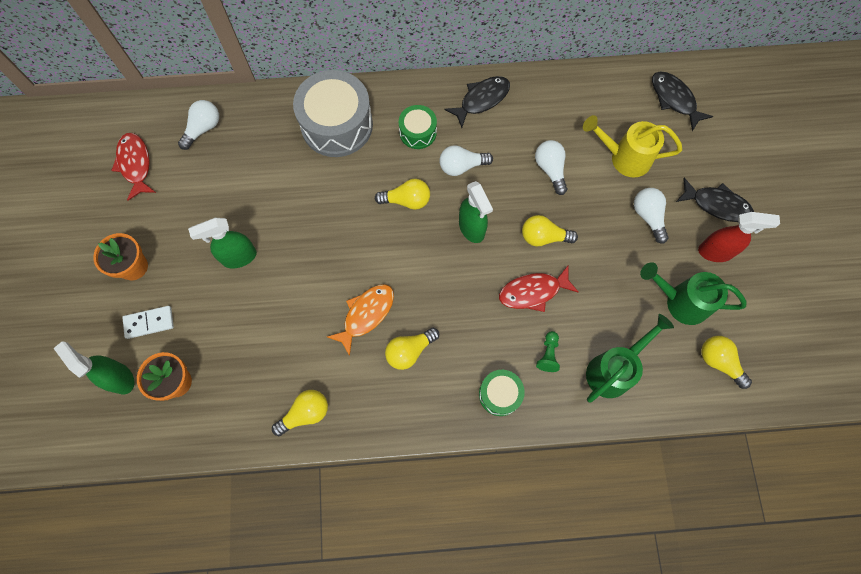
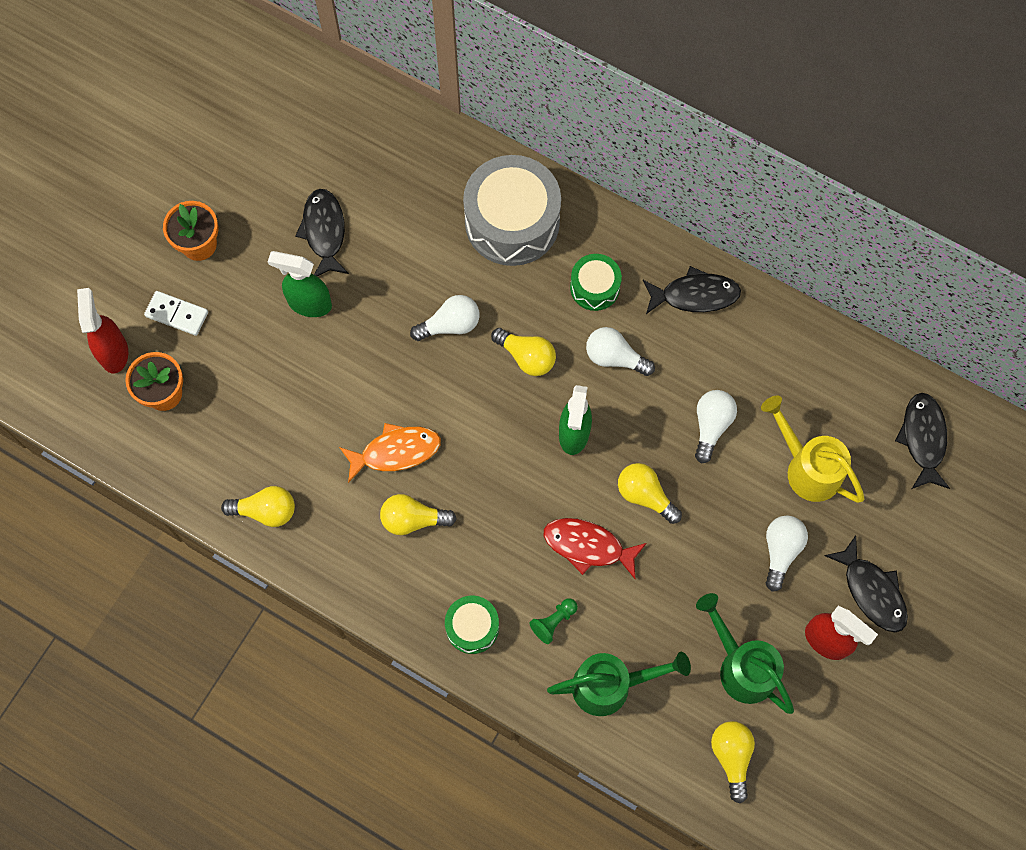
camera: 35 degrees right, 0 degrees up
(120, 378) = (114, 352): green spray bottle -> red spray bottle
(135, 164) = (271, 132): red fish -> none
(203, 129) = (367, 135): white light bulb -> white light bulb (450, 325)
(216, 205) = (324, 232): none -> black fish

